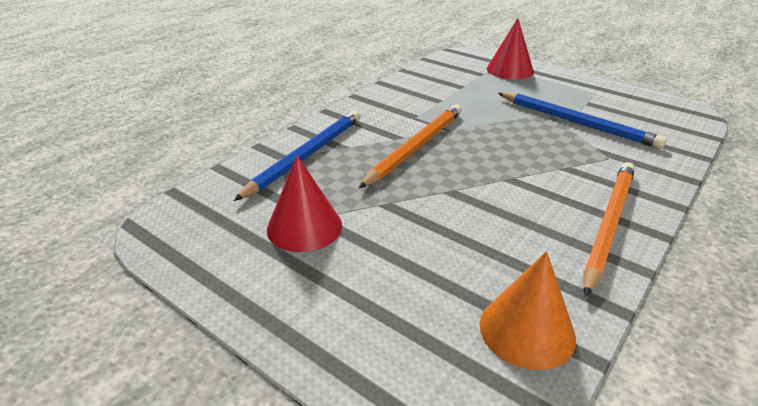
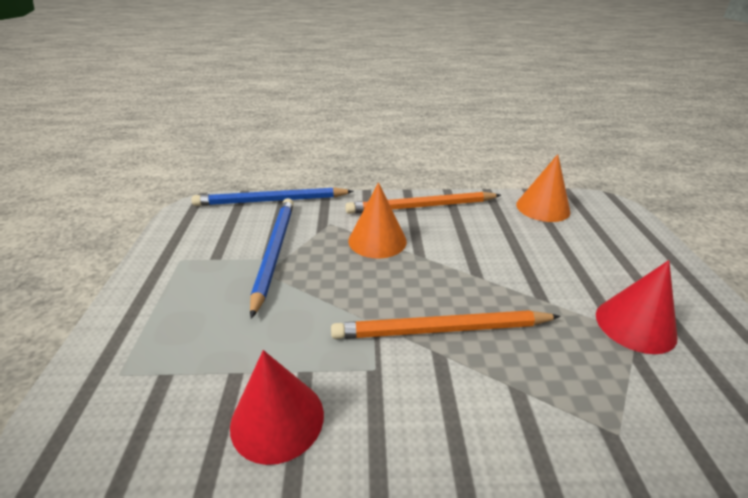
camera: 130 degrees left, 0 degrees up
(306, 155) = (576, 410): blue pencil -> blue pencil (271, 201)
(510, 70) = (130, 351): red cone -> red cone (277, 419)
(555, 169) = (377, 240): none -> orange cone

